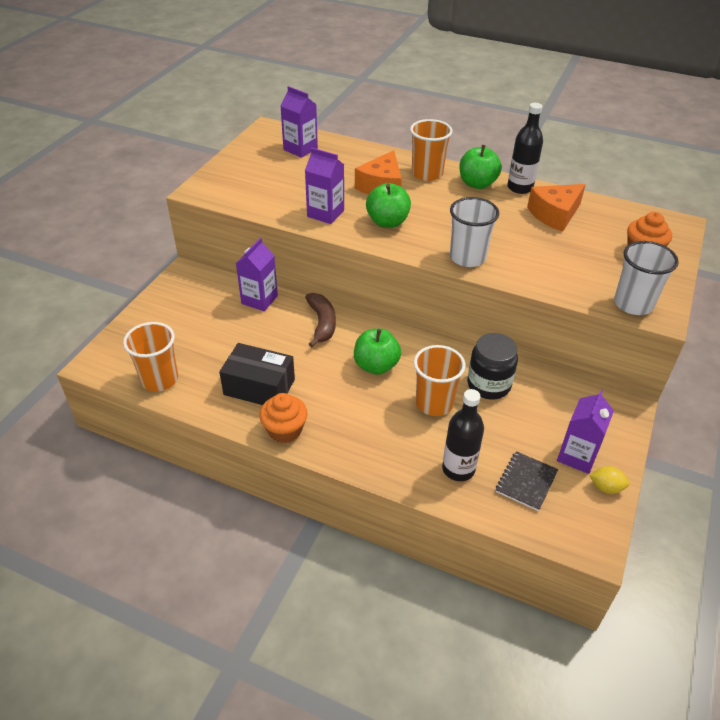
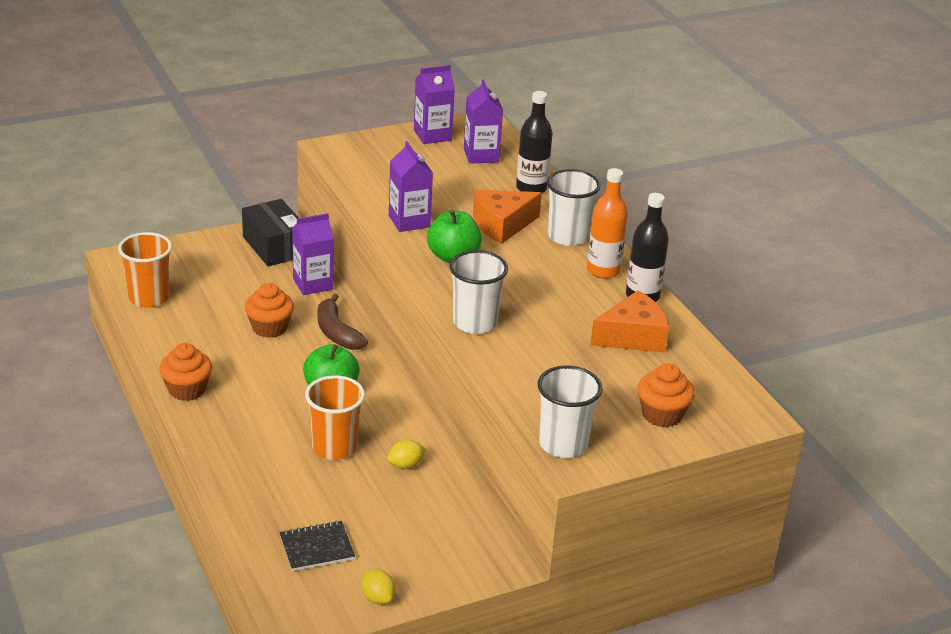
camera: 40 degrees right, 10 degrees down
(259, 387) = (213, 348): black box -> black box (275, 246)
(275, 347) = (269, 328): none -> orange cupcake
(322, 323) = (337, 332): brown banana -> brown banana turned 120 degrees clockwise
(427, 174) = (568, 236): orange cup -> white cup
(458, 469) = (276, 502): black bottle -> black bottle (531, 188)
(477, 184) = (603, 270): green apple -> orange bottle
(488, 385) = (405, 465): black jar -> yellow lemon
(555, 214) = (632, 337): orange cheese -> orange cheese turned 150 degrees clockwise
(577, 456) = (392, 562): purple carton -> purple carton (432, 135)

